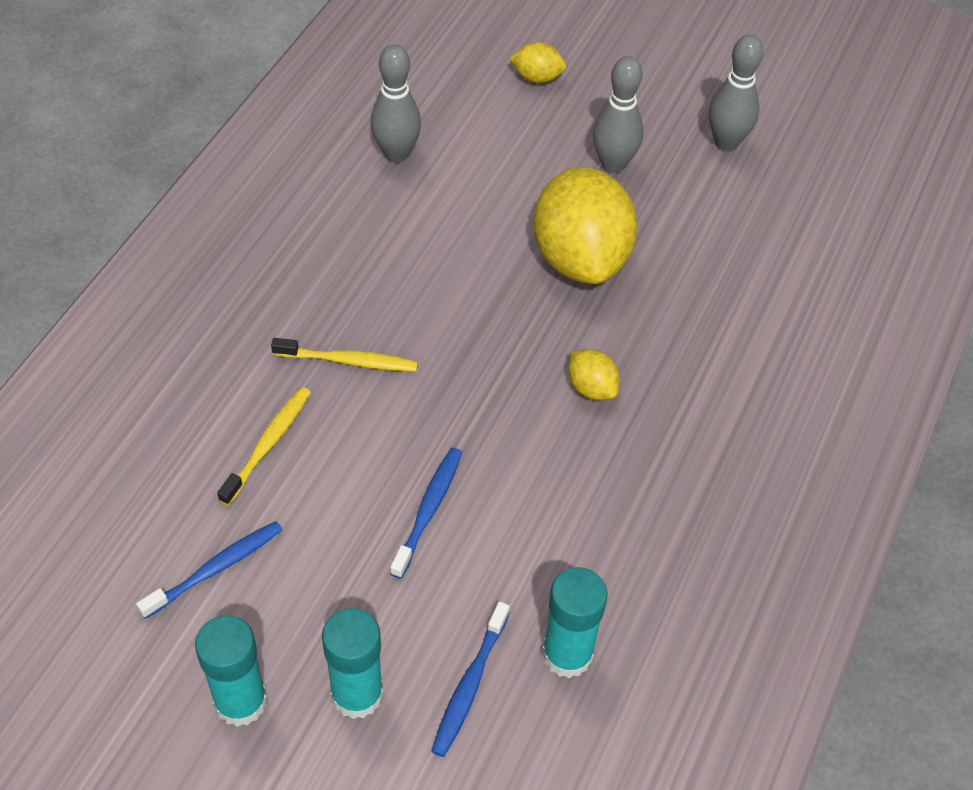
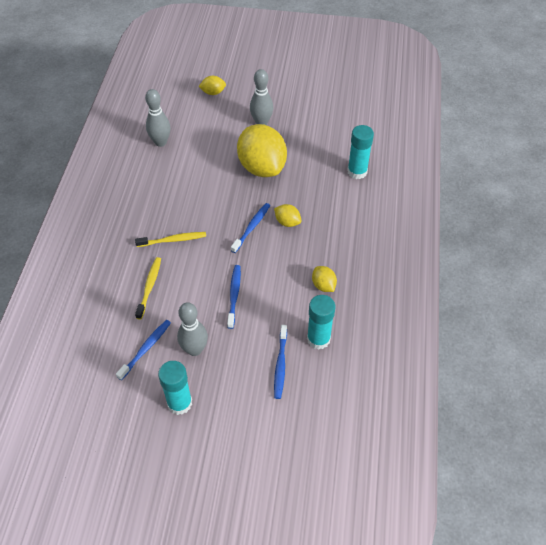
camera: 15 degrees left, 0 degrees up
(357, 694) = (231, 384): turquoise glue stick -> turquoise glue stick (357, 171)
(515, 378) = (252, 227): none -> blue toothbrush
(618, 543) = (323, 285): none -> yellow lemon
(726, 142) = (308, 101): grey bowling pin -> grey bowling pin (194, 349)

